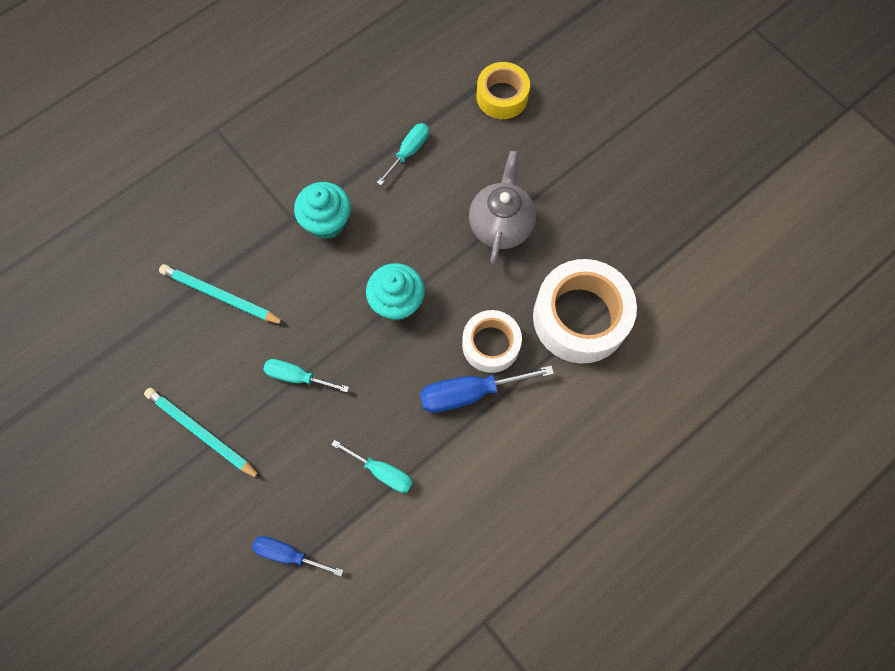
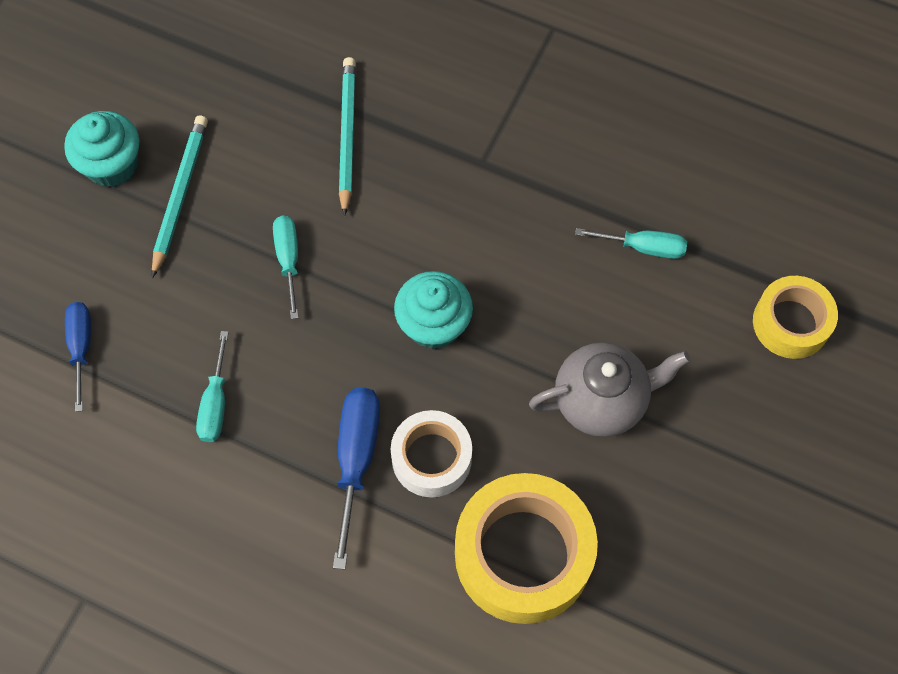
camera: 65 degrees right, 5 degrees down
(327, 222) = (497, 200): turquoise cupcake -> turquoise cupcake (112, 165)
(469, 393) = (356, 460): blue screwdriver -> blue screwdriver turned 45 degrees clockwise
(580, 317) = (523, 554): white tape -> yellow tape

